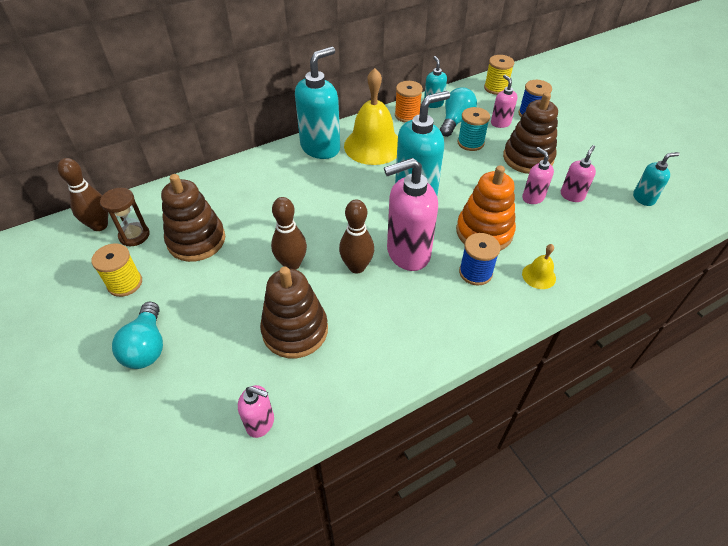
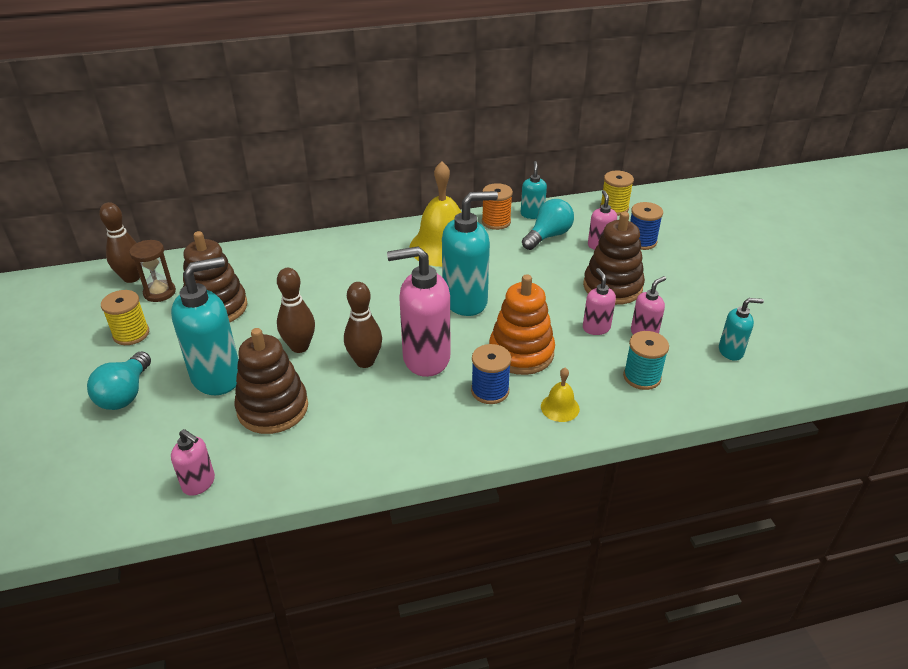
camera: 15 degrees right, 10 degrees down
(320, 147) = (385, 240): turquoise soap dispenser -> turquoise soap dispenser (217, 377)
(470, 143) = (554, 260): turquoise spool -> turquoise spool (642, 377)

